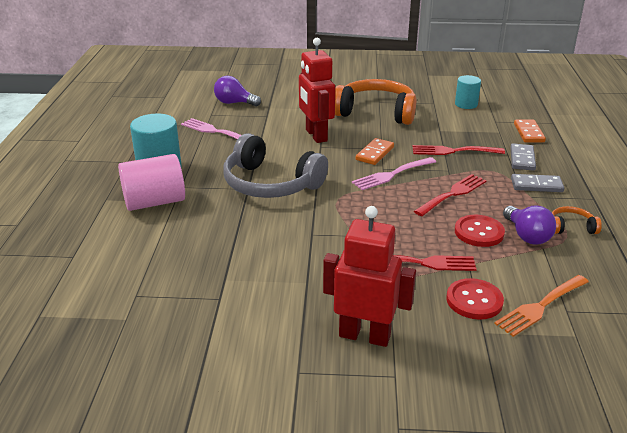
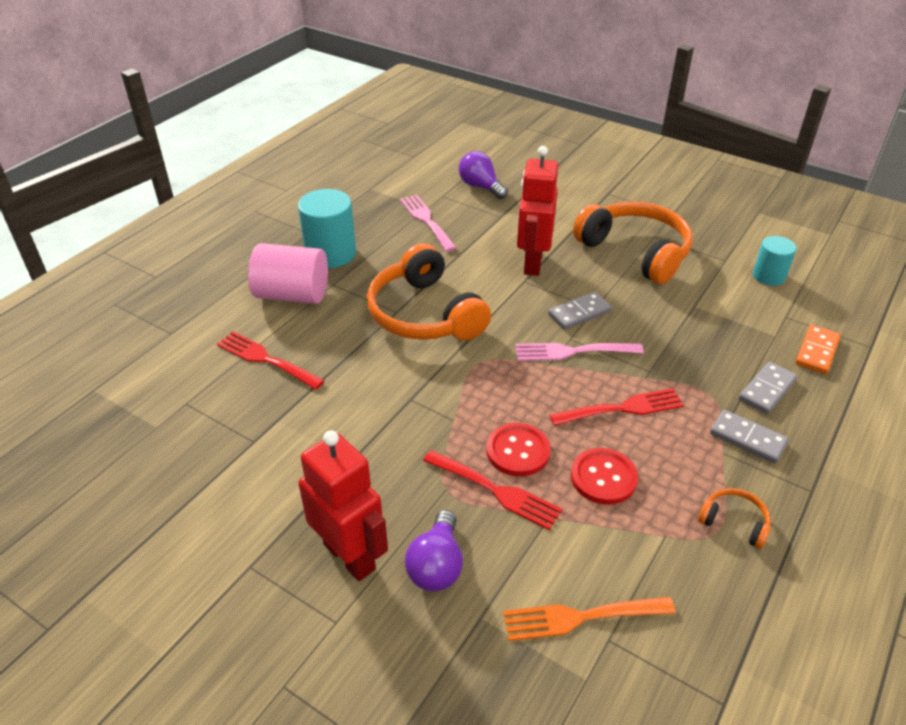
camera: 30 degrees right, 10 degrees up
(270, 184) = (425, 314): grey headphones -> orange headphones
(375, 153) = (579, 313): orange domino -> grey domino
(453, 151) = (683, 344): red fork -> red fork (266, 359)
(474, 300) = (509, 570): red button -> red button (518, 451)
(527, 236) = (660, 509): purple light bulb -> purple light bulb (436, 565)

